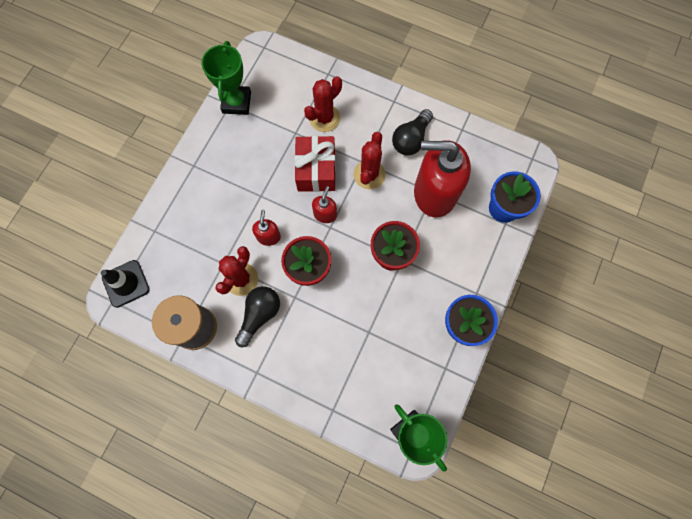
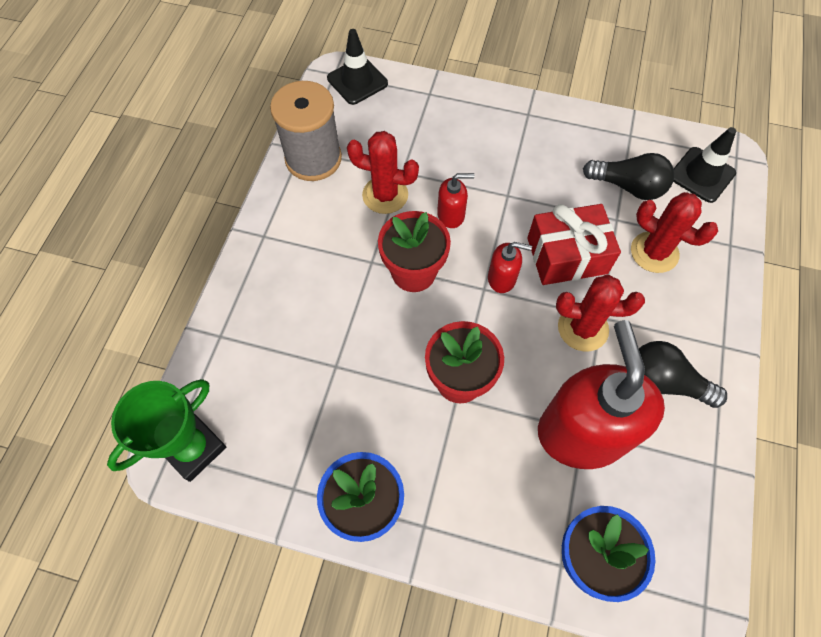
camera: 80 degrees right, 10 degrees down
(236, 102) = (636, 142): green trophy -> none
(259, 315) = (340, 225): black light bulb -> black light bulb (628, 186)
(273, 72) = (701, 175): none -> black traffic cone

